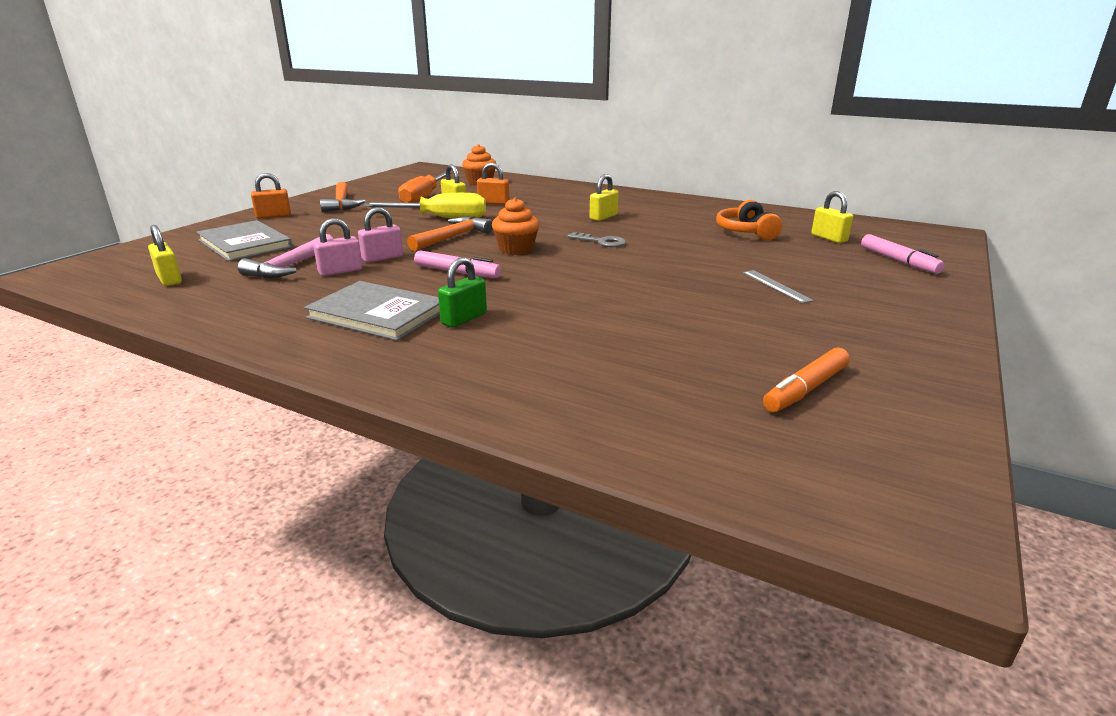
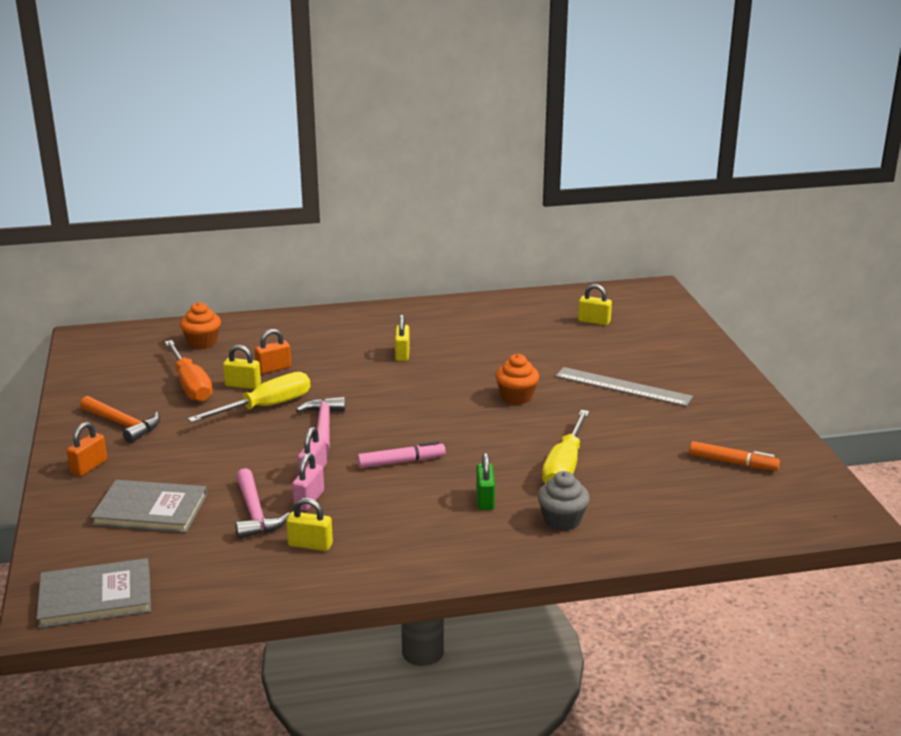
camera: 40 degrees left, 0 degrees up
(169, 279) = (181, 571): yellow padlock -> yellow padlock (310, 545)
(378, 314) = (421, 522): grey book -> grey book (95, 596)
(452, 237) = (323, 426): orange hammer -> pink hammer
(497, 361) = (562, 520): none -> grey cupcake
(516, 249) = (400, 420): orange cupcake -> orange cupcake (516, 397)
(591, 322) = (565, 466): none -> yellow screwdriver
(601, 242) = (449, 385): grey key -> none
(746, 232) = (532, 334): orange headphones -> none
(776, 286) = (623, 387): grey ruler -> grey ruler, size x1.93
(806, 389) = (732, 463): orange marker -> orange marker turned 75 degrees counterclockwise
(898, 261) = (660, 332): pink marker -> none

